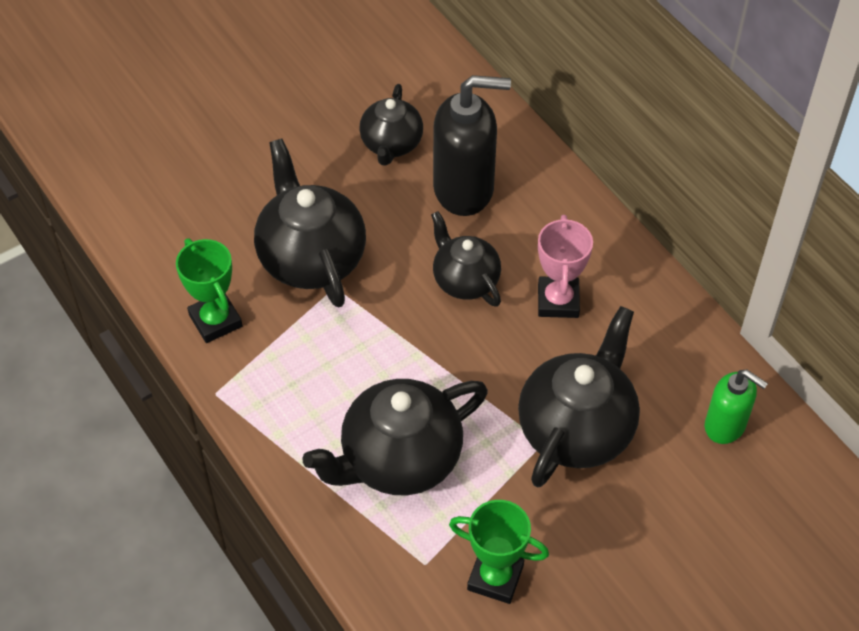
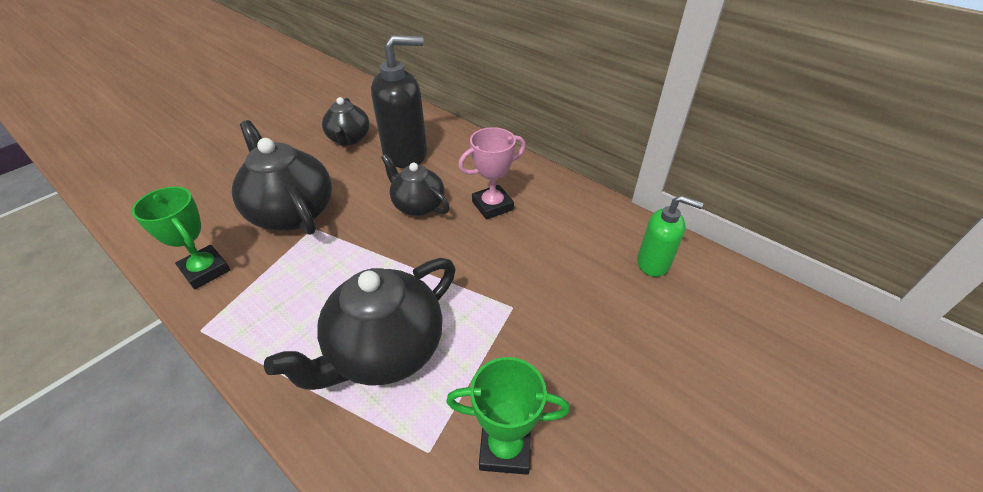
camera: 15 degrees left, 10 degrees down
(558, 301) = (492, 206): pink trophy -> pink trophy turned 75 degrees clockwise
(576, 429) = (537, 290): black teapot -> none

